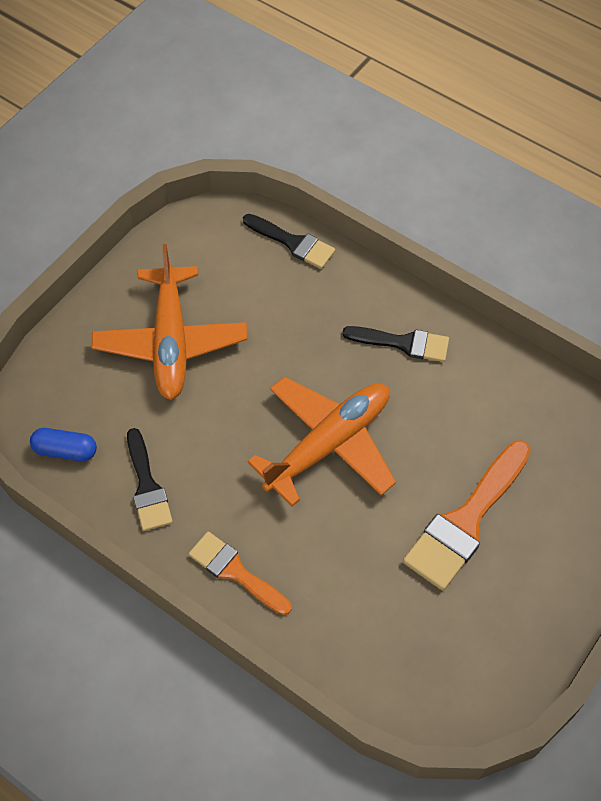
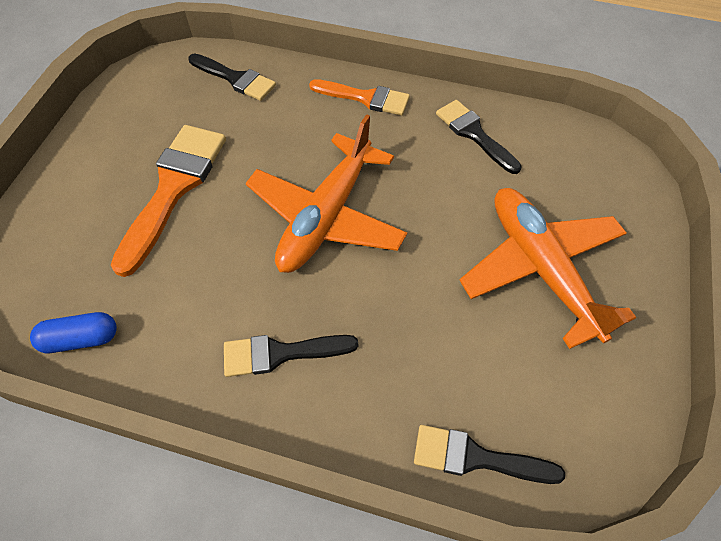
camera: 160 degrees right, 0 degrees up
(65, 450) = (563, 140): blue capsule -> blue capsule (81, 339)
(373, 653) = (235, 79): none -> black brush

